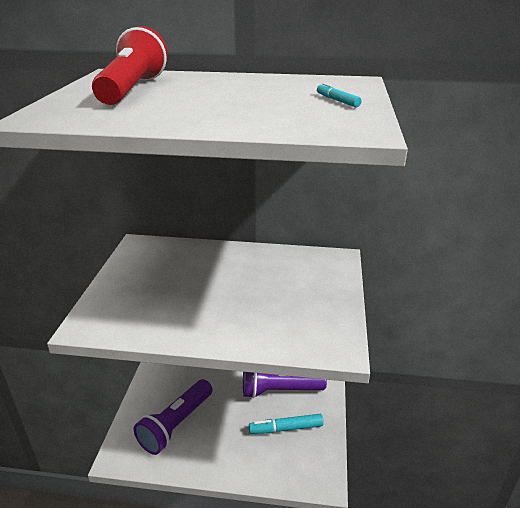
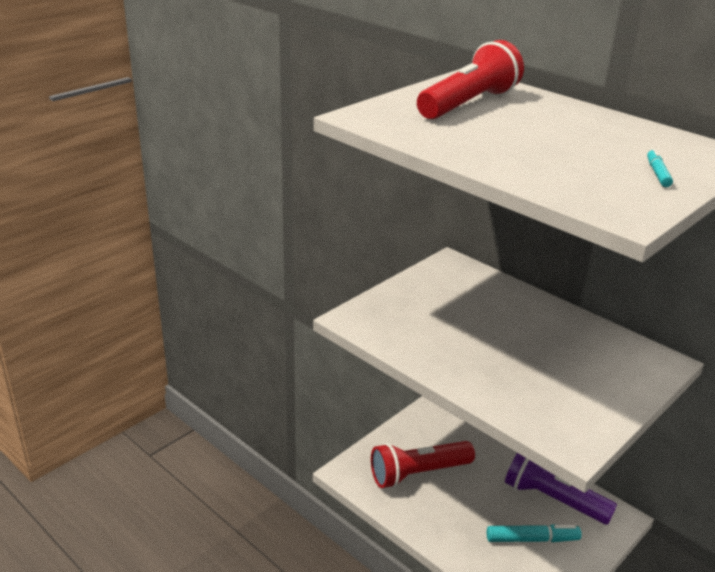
camera: 35 degrees right, 0 degrees up
(176, 425) = (418, 474): purple flashlight -> red flashlight
(286, 428) = (532, 539): turquoise marker -> turquoise marker turned 150 degrees clockwise

